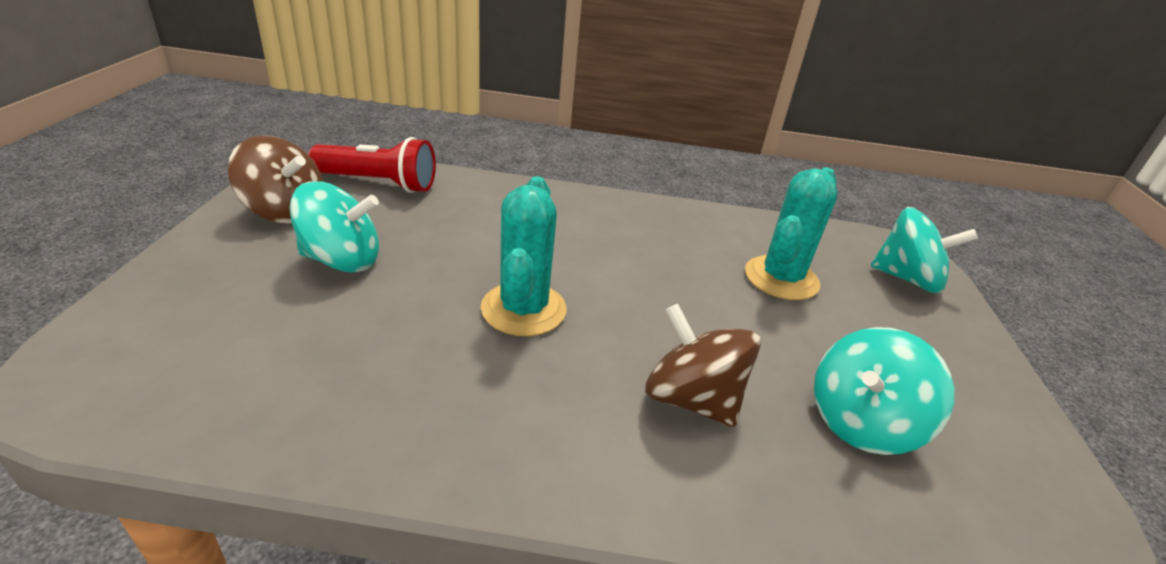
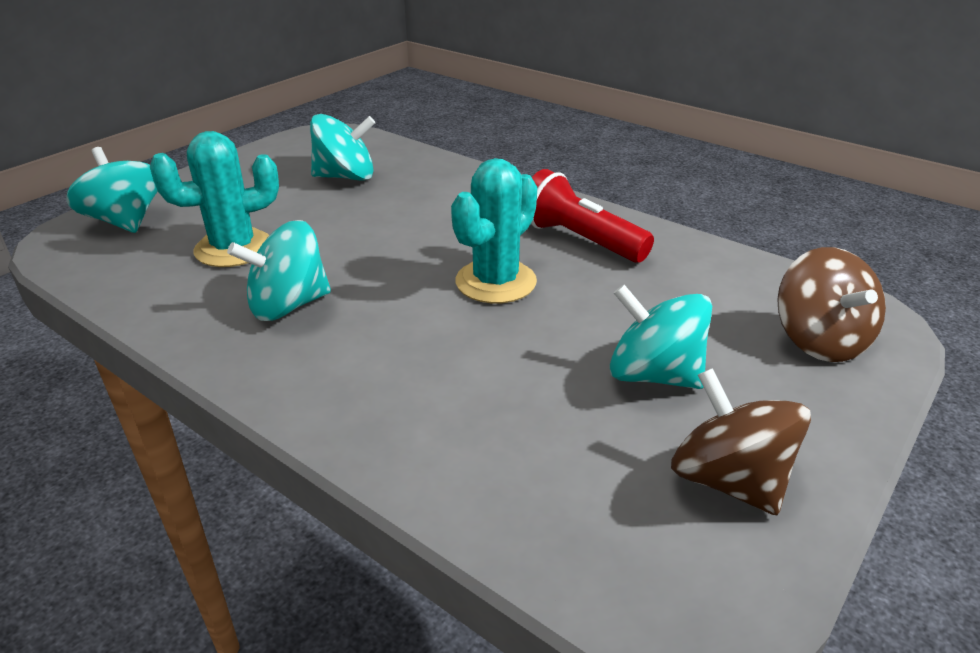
camera: 145 degrees left, 0 degrees up
(378, 183) = (575, 513): red flashlight -> red flashlight (580, 240)
(662, 244) = (288, 305): none -> turquoise spinning top
(692, 399) = (431, 207): brown spinning top -> brown spinning top (819, 340)

